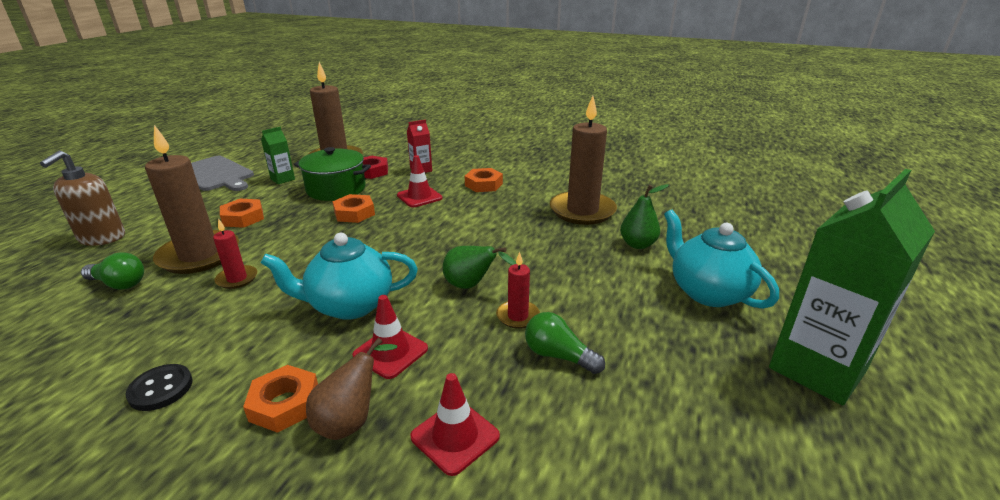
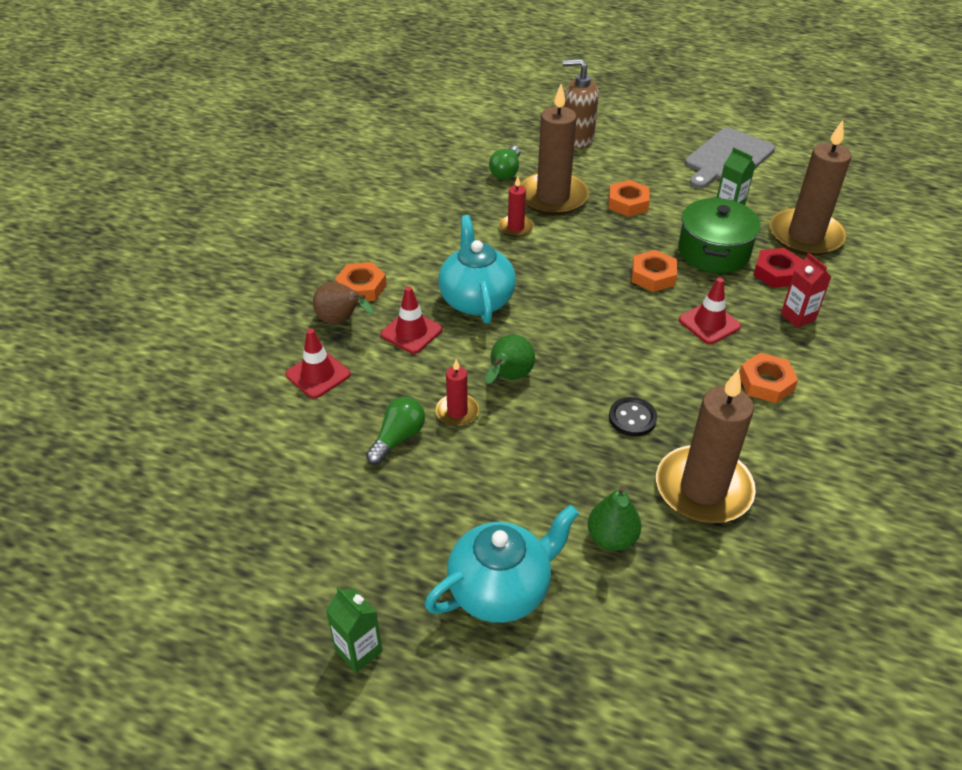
camera: 90 degrees right, 15 degrees up
(161, 389) = (383, 230): black button -> black button (632, 418)
(817, 369) = (358, 651): green carton -> green carton, size x0.45

